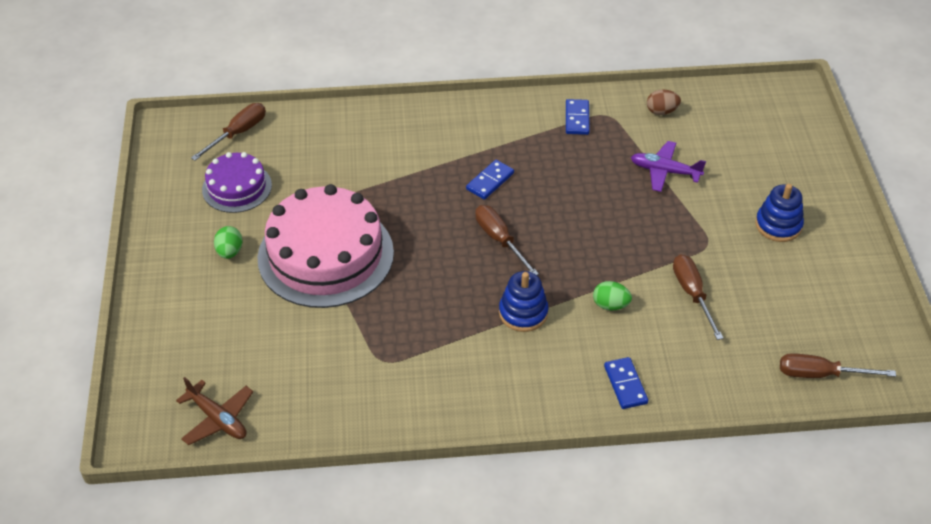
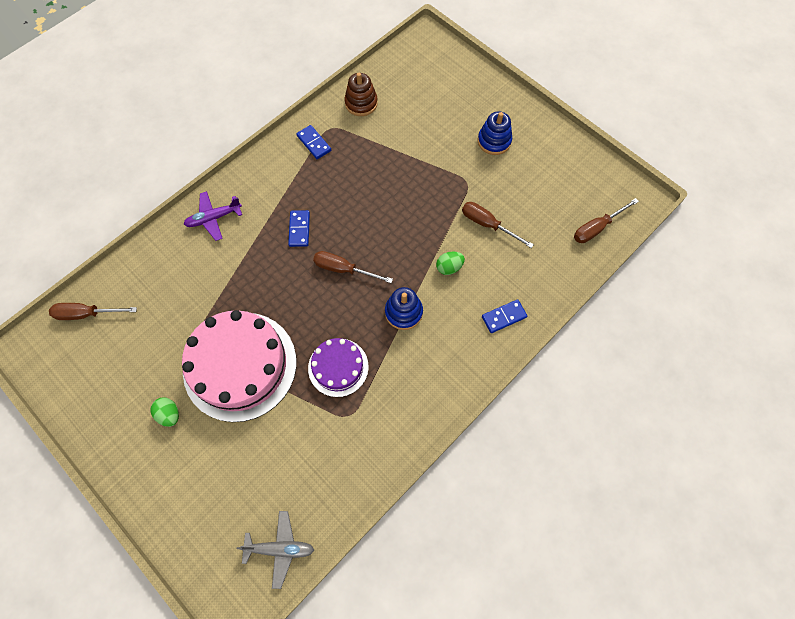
camera: 40 degrees left, 20 degrees up
(218, 419) = (280, 548): brown plane -> grey plane
(237, 187) = (127, 359): purple cake -> purple cake (338, 367)
(238, 133) = (87, 314): brown screwdriver -> brown screwdriver turned 90 degrees counterclockwise
(625, 384) = (504, 317): blue domino -> blue domino turned 60 degrees counterclockwise
(661, 111) = (361, 103): brown egg -> brown stacking toy
(665, 171) = (400, 147): purple plane -> purple plane (214, 218)

